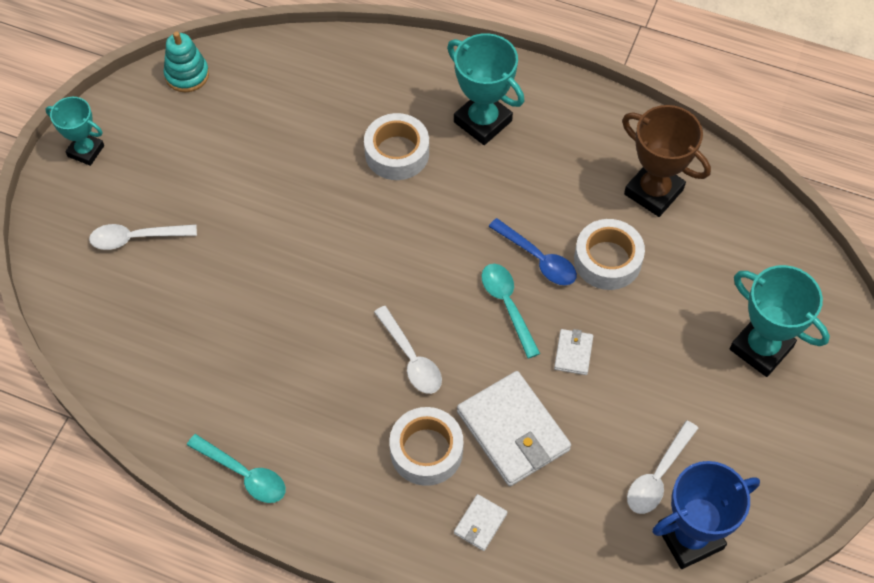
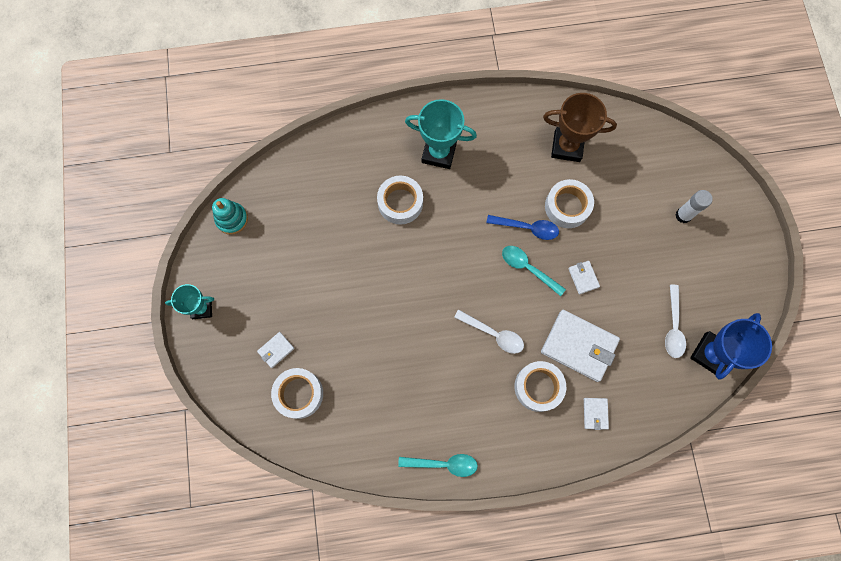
camera: 30 degrees left, 15 degrees up
(128, 300) = (299, 394): none -> white tape
(136, 238) = (276, 350): white spoon -> white wallet
(761, 348) = (683, 215): turquoise trophy -> white glue stick

